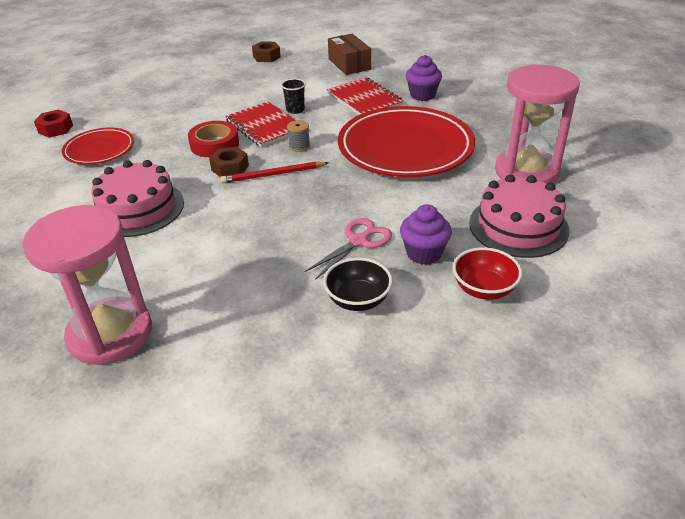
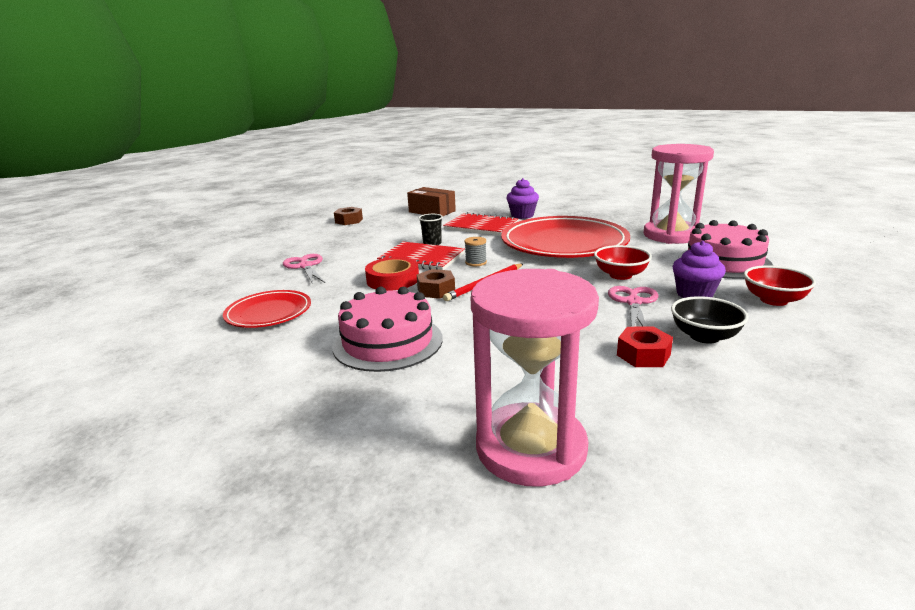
camera: 30 degrees left, 15 degrees down
(55, 129) = (185, 311): red nut -> red nut (643, 355)
(173, 106) = (305, 266): none -> pink scissors
(395, 206) = (620, 275): none -> red bowl

